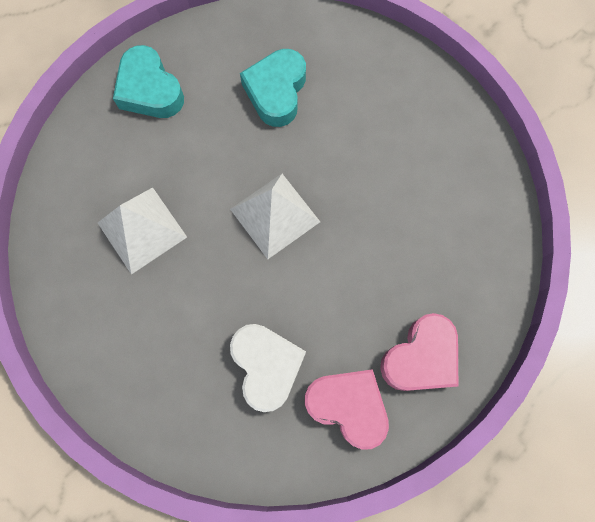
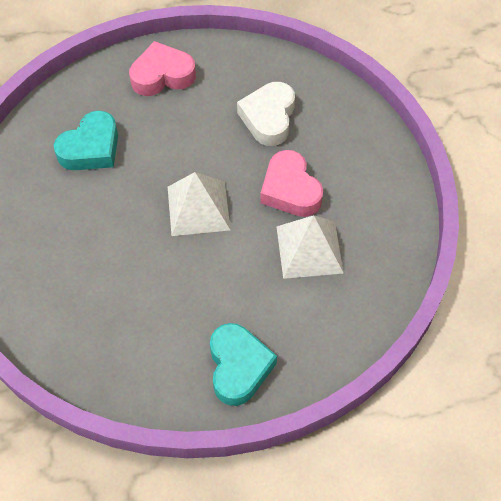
camera: 150 degrees left, 15 degrees down
(276, 92) = (129, 305): turquoise heart -> turquoise heart (91, 148)
(348, 406) = (229, 73): pink heart -> pink heart (290, 190)

